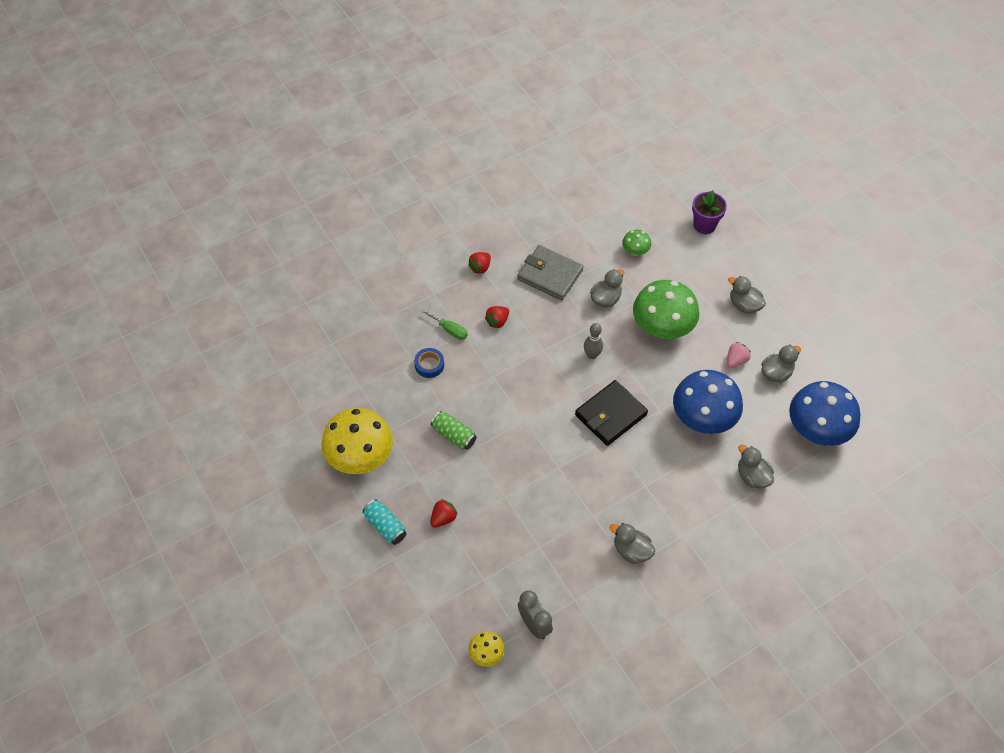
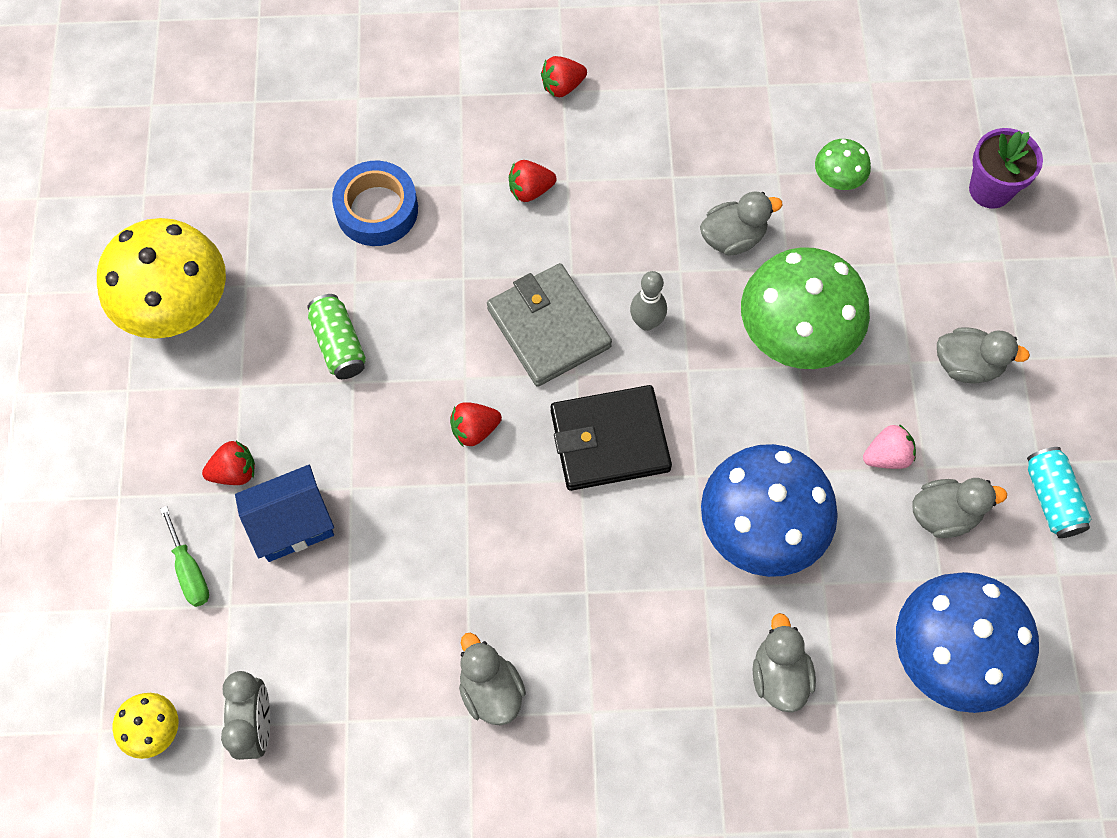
camera: 30 degrees right, 10 degrees up
(385, 526) = (141, 437): turquoise can -> turquoise can (1051, 498)
(429, 365) = (377, 209): blue tape -> blue tape, size x1.55
(449, 330) = (446, 167): green screwdriver -> green screwdriver (189, 571)
(488, 527) = (292, 524): none -> blue house
(545, 441) = (474, 430): none -> red strawberry
(550, 275) = (667, 152): grey wallet -> grey wallet (549, 328)
(744, 305) = (967, 365): grey duck -> grey duck turned 120 degrees clockwise

